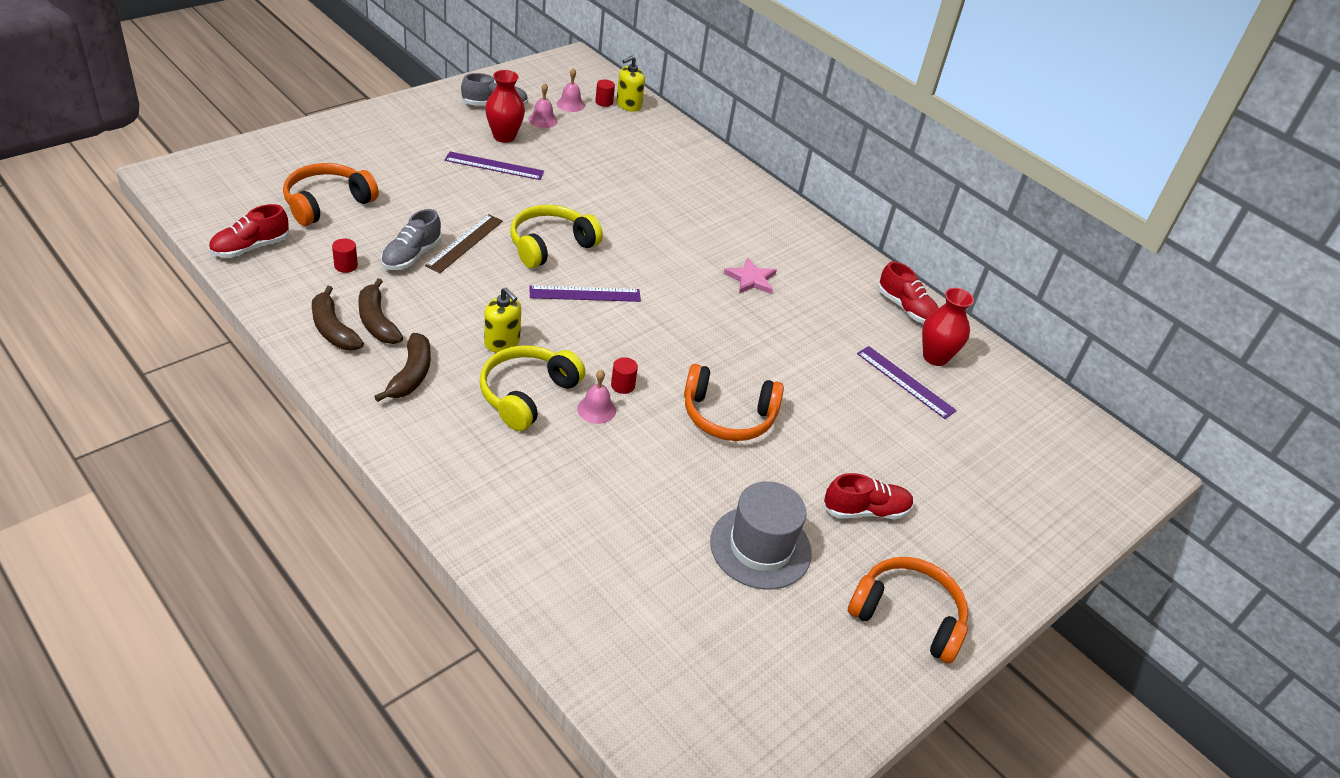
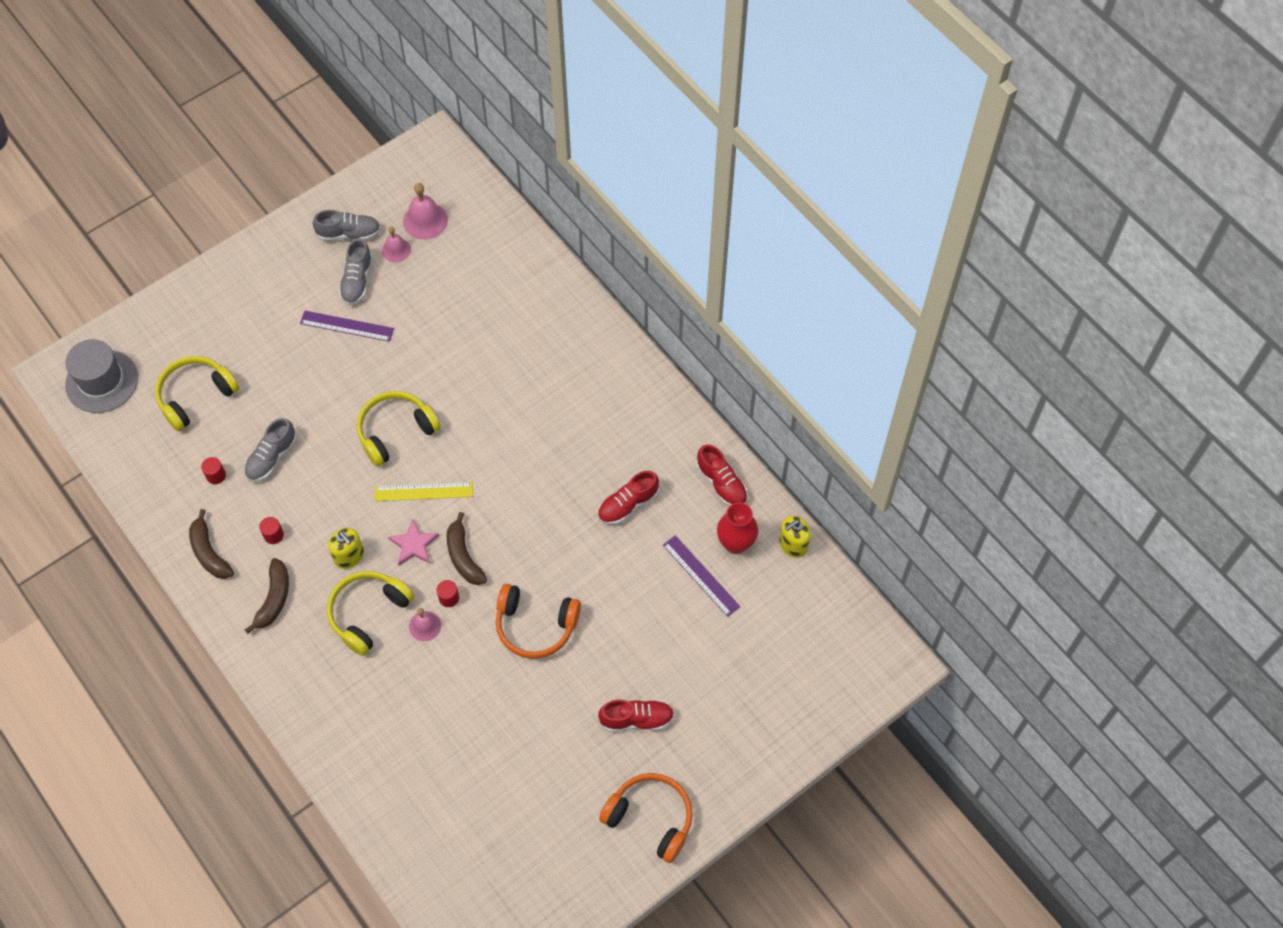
camera: 10 degrees right, 20 degrees up
(250, 247) = (134, 460): red shoe -> red shoe (628, 505)
(327, 203) = (196, 396): orange headphones -> yellow headphones
(377, 322) = (245, 540): brown banana -> brown banana (463, 556)
(465, 243) = (318, 436): brown ruler -> none
(504, 136) = (357, 281): red vase -> grey shoe
(570, 104) = (425, 220): pink bell -> pink bell, size x1.57
(585, 294) = (423, 491): purple ruler -> yellow ruler
(604, 102) = (460, 212): red cylinder -> red cylinder (273, 535)
(628, 105) = (485, 214): yellow soap dispenser -> yellow soap dispenser (793, 545)
(751, 279) = (578, 458): pink star -> pink star (414, 544)
(760, 547) = (544, 759): grey hat -> grey hat (102, 381)

